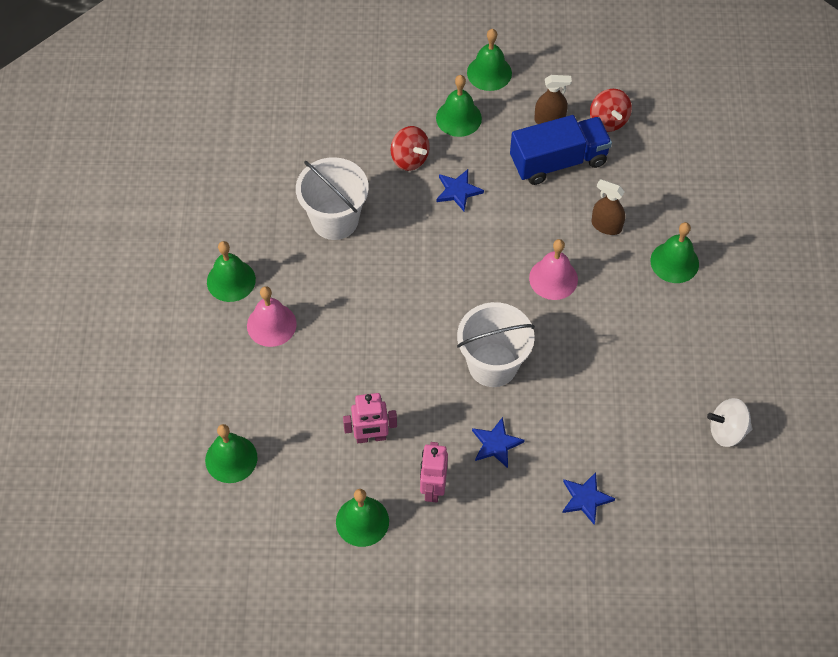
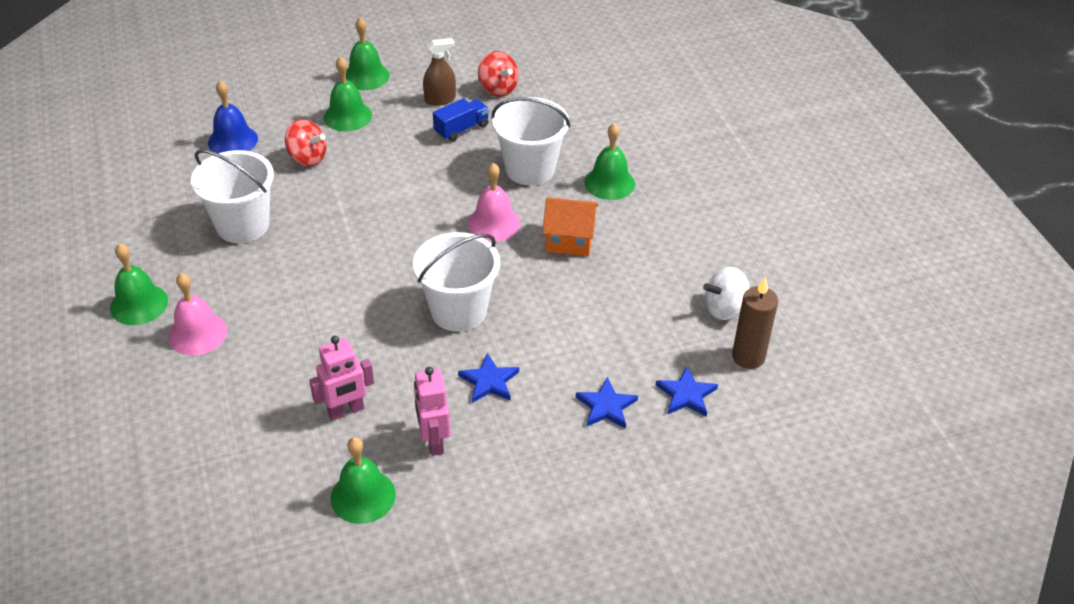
camera: 20 degrees left, 15 degrees down
(231, 459) = (185, 475): green bell -> none
(349, 120) = (233, 140): none -> blue bell
(458, 191) = (368, 173): blue star -> blue star (686, 395)
(558, 161) = (461, 129): blue truck -> blue truck, size x0.56
(606, 226) = (530, 169): brown spray bottle -> white bucket
(614, 317) = (569, 240): none -> orange house
(727, 487) = (748, 357): none -> brown candle

